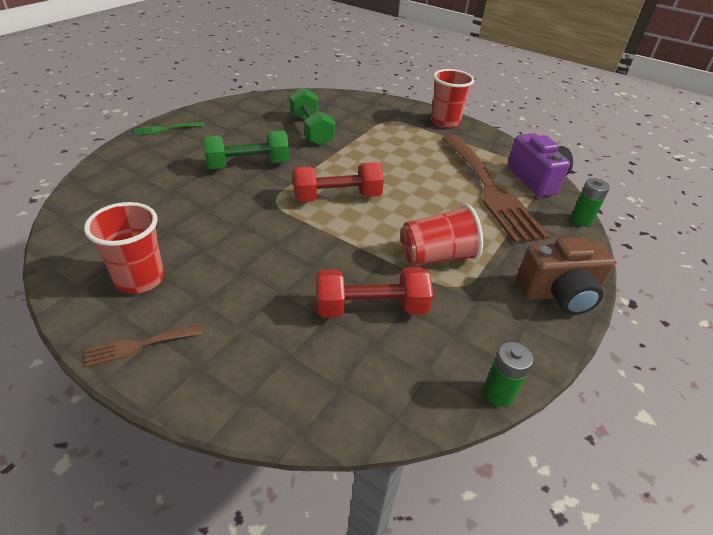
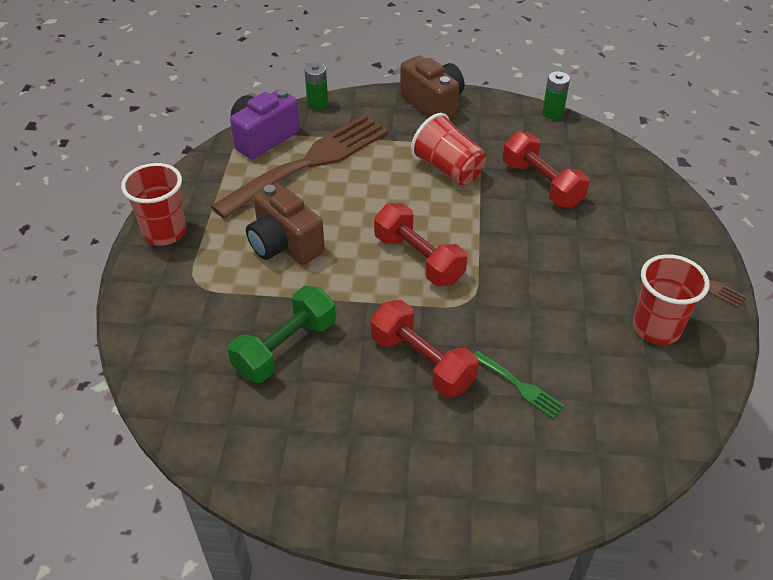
camera: 115 degrees left, 5 degrees up
(166, 129) = (411, 515): green fork -> green fork (519, 386)
(248, 165) = (422, 362): green dumbbell -> red dumbbell
(400, 153) = (284, 244): none -> brown camera

